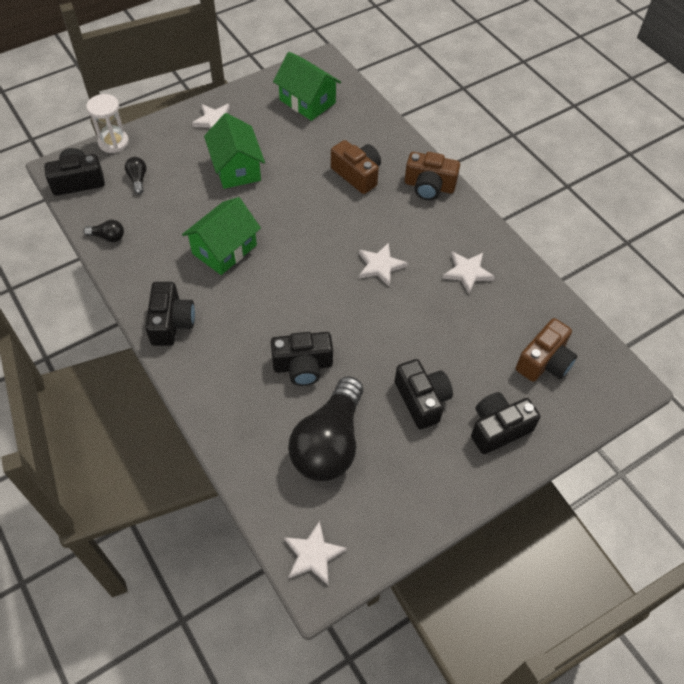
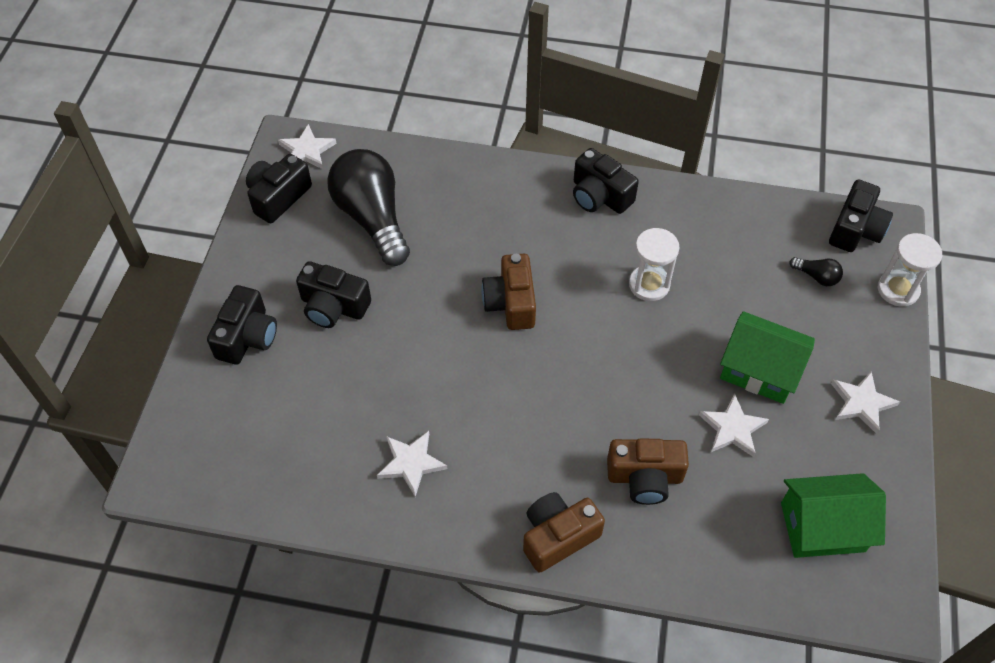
camera: 135 degrees right, 0 degrees up
(108, 237) = (751, 210): black light bulb -> none
(224, 249) = (649, 284): green house -> white hourglass
(303, 366) = (458, 252): black camera -> black camera (278, 197)
(380, 266) = (499, 393): white star -> white star (732, 428)
(544, 362) = (254, 432): brown camera -> brown camera (511, 303)

